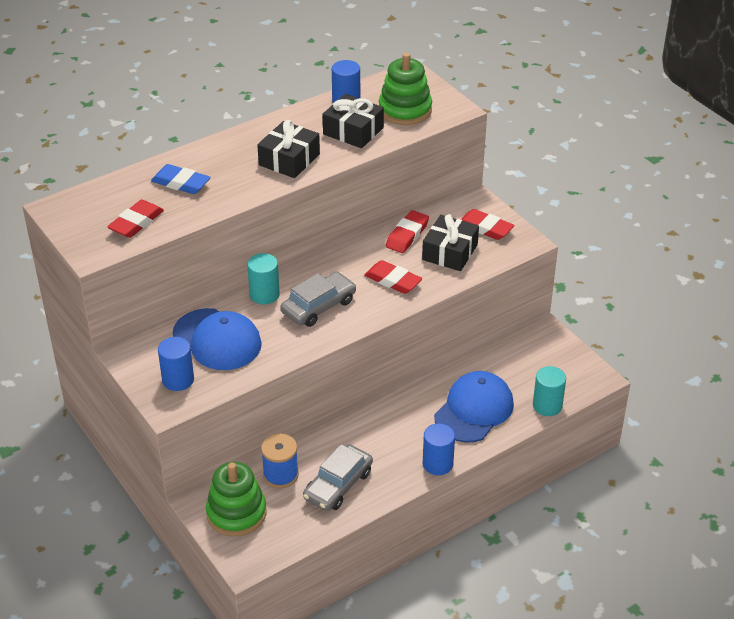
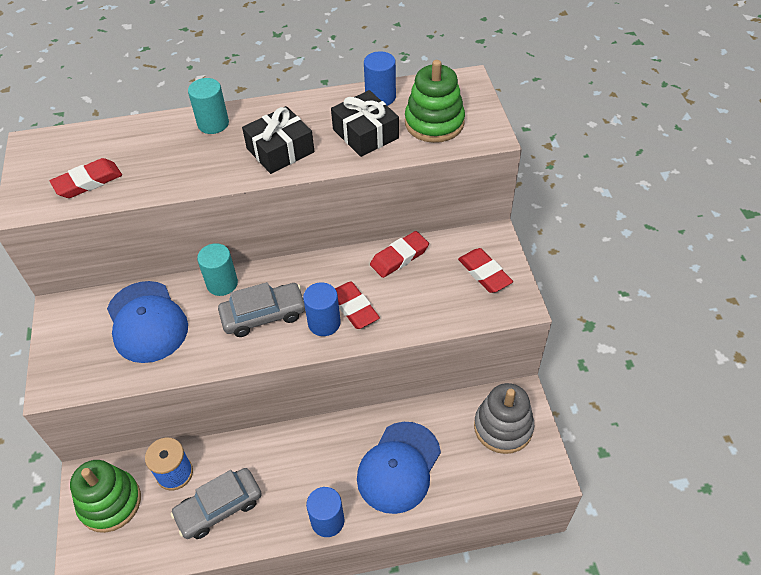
camera: 25 degrees right, 10 degrees up
(178, 380) = (82, 357): blue cylinder -> blue cylinder (324, 323)
(181, 183) = (160, 148): blue eraser -> none
(450, 252) = (431, 292): black gift -> none
(474, 410) = (399, 467): blue cap -> blue cap turned 150 degrees clockwise
(543, 357) = (503, 427): none -> grey stacking toy
(547, 406) = (477, 491): turquoise cylinder -> turquoise cylinder (213, 124)

